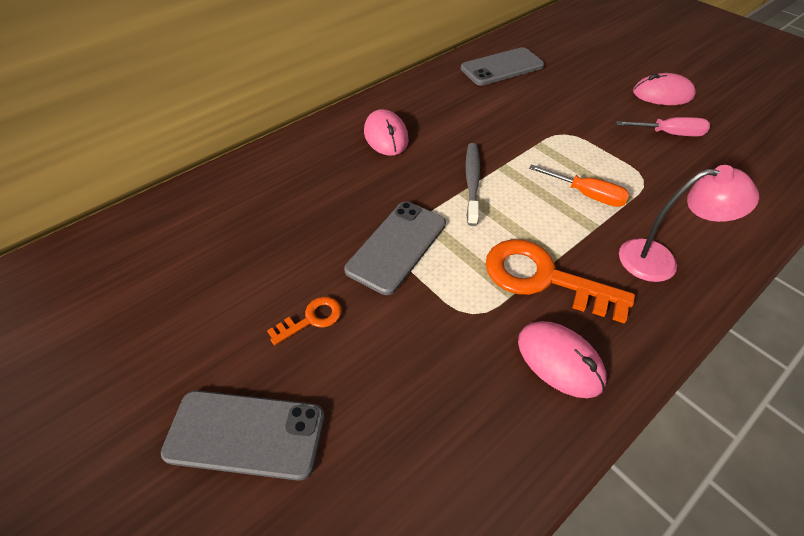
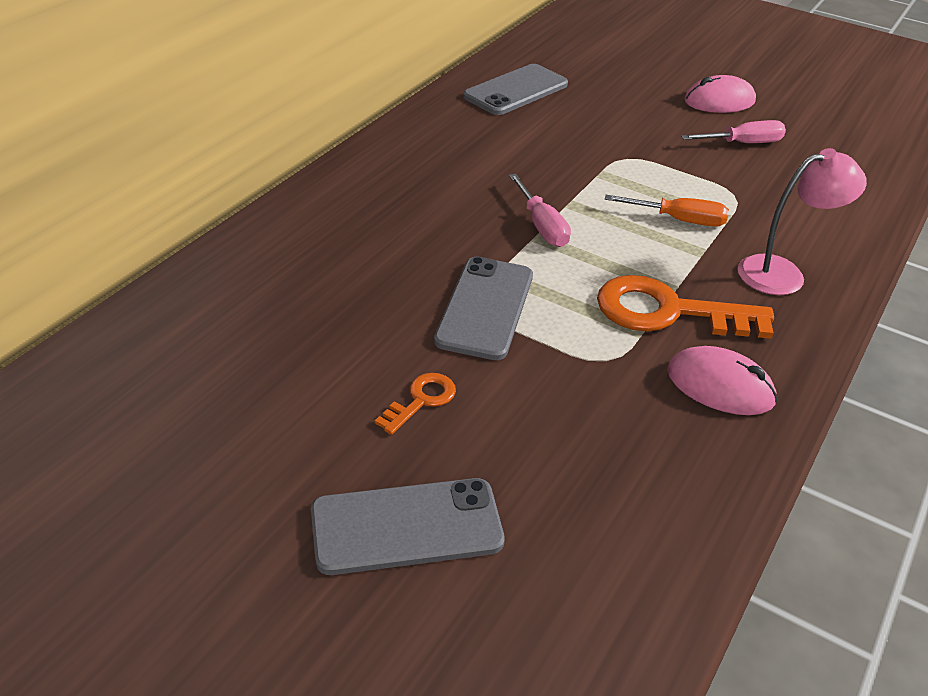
camera: 20 degrees left, 10 degrees down
(386, 136) = (407, 189): pink mouse -> none
(472, 182) = (541, 226): grey toothbrush -> pink screwdriver

